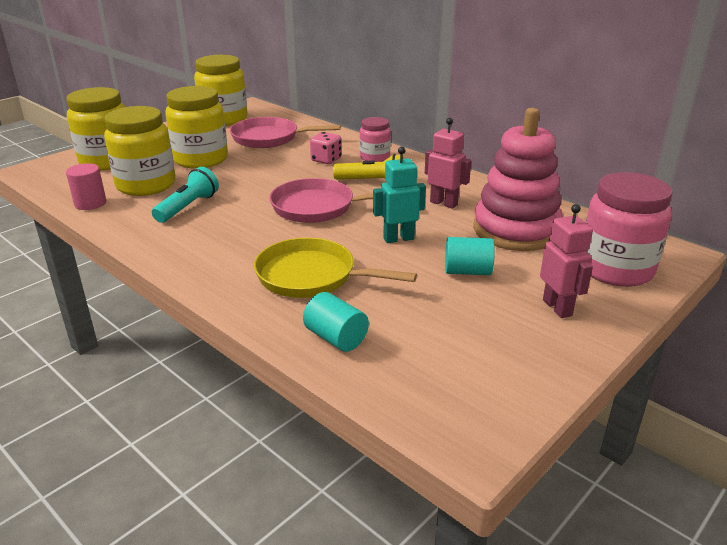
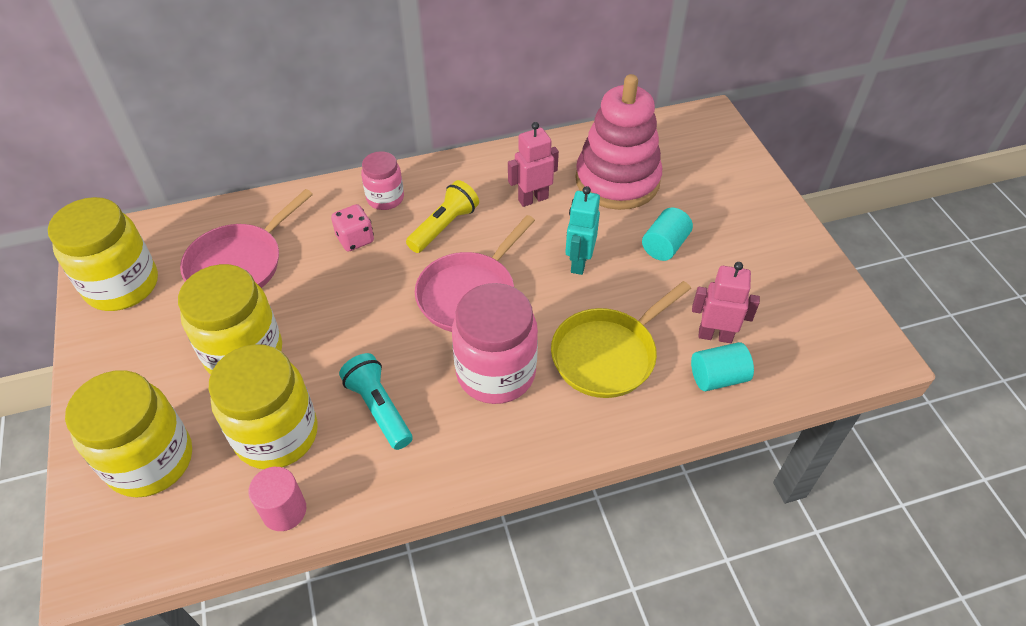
camera: 60 degrees left, 20 degrees up
(557, 308) = (746, 223): pink robot -> pink robot (715, 335)
(615, 269) = (713, 161): pink jar -> pink jar (496, 373)

